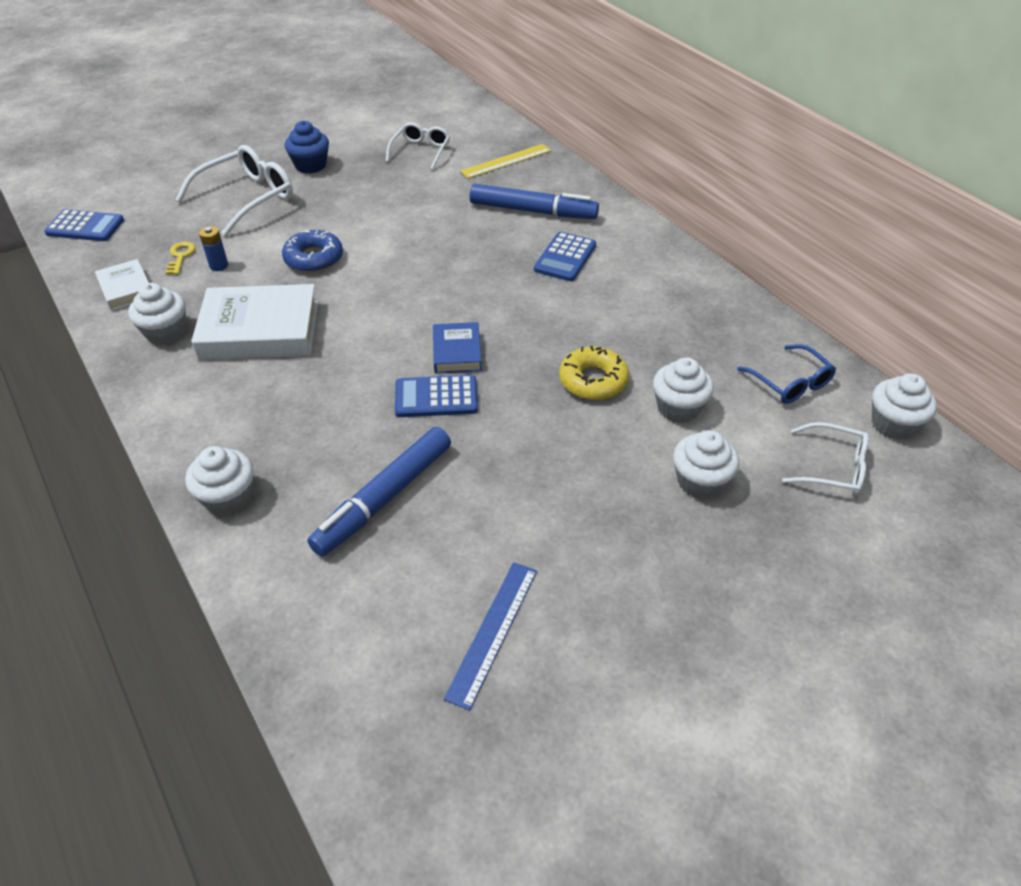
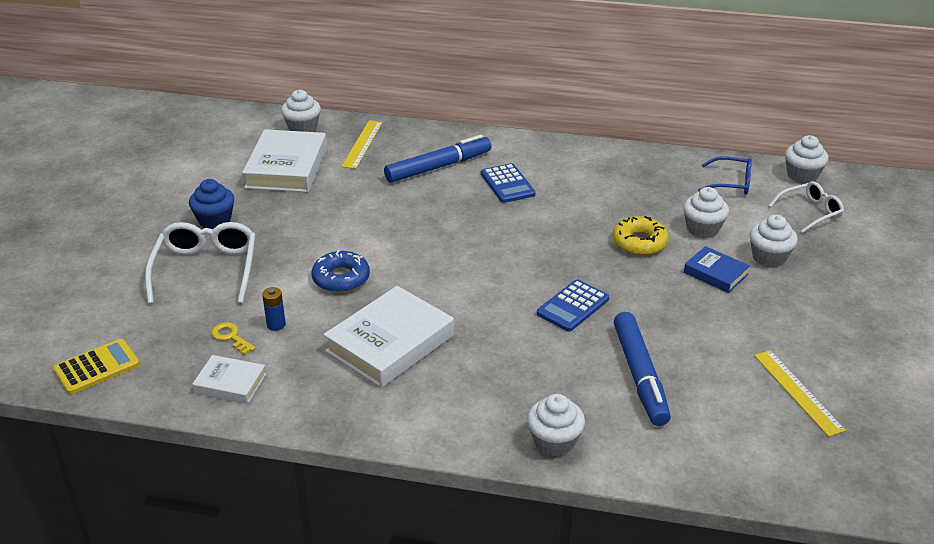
camera: 45 degrees left, 10 degrees down
(85, 227) = (97, 367): blue calculator -> yellow calculator
(166, 332) = (321, 388): white cupcake -> white cupcake (302, 128)
(421, 151) = (286, 168): white glasses -> white book
(457, 352) = (540, 275): blue book -> blue book (715, 273)
(492, 632) = (797, 392): blue ruler -> yellow ruler

